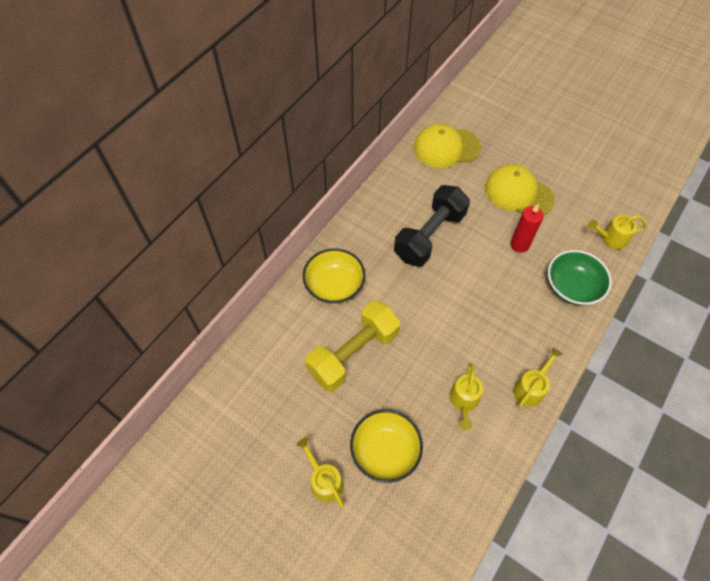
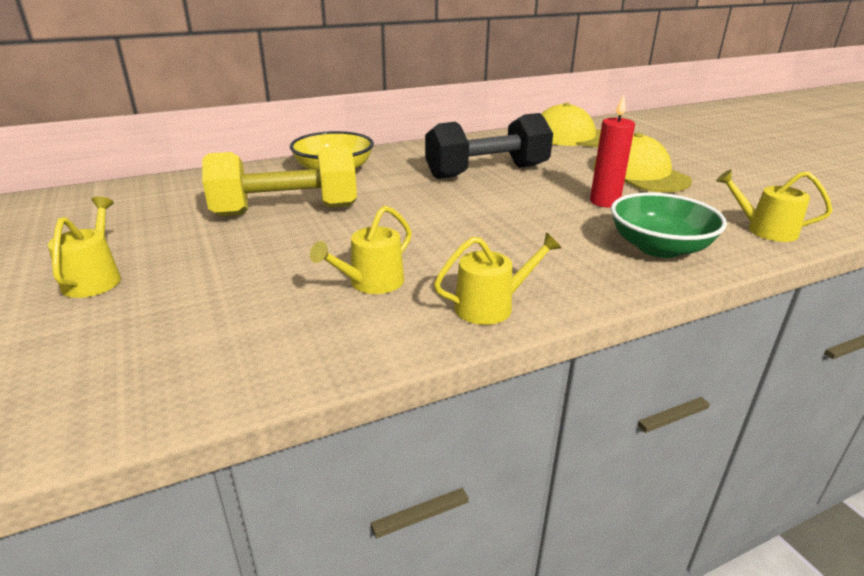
camera: 30 degrees right, 30 degrees down
(385, 451) = (204, 284): yellow bowl -> none

